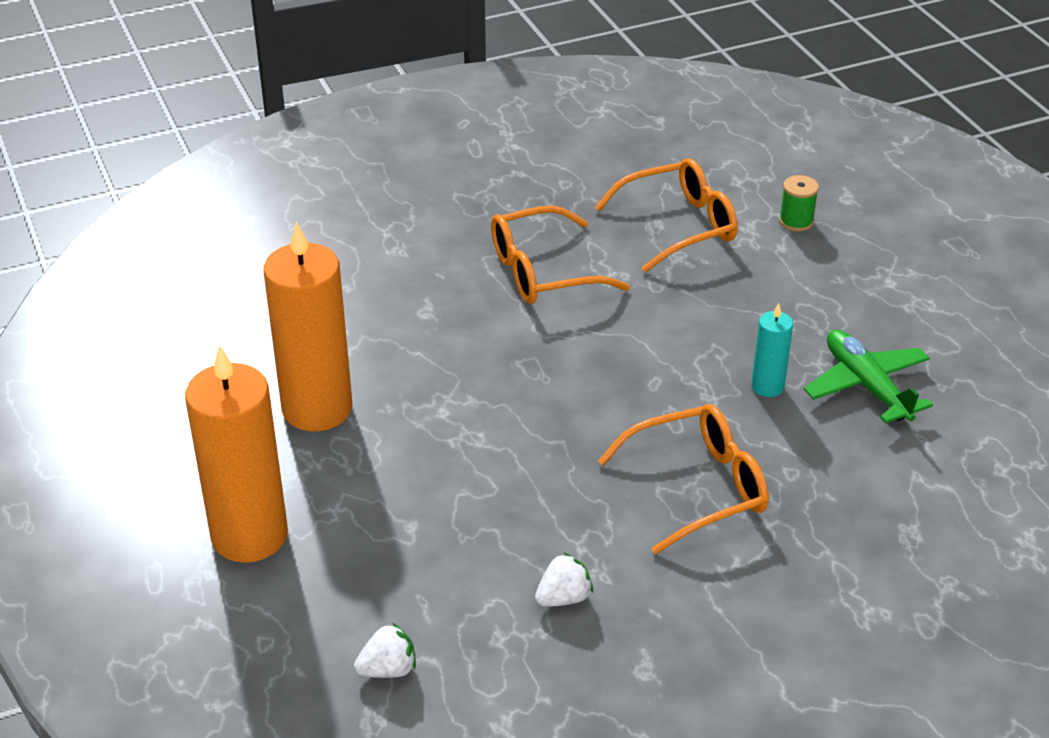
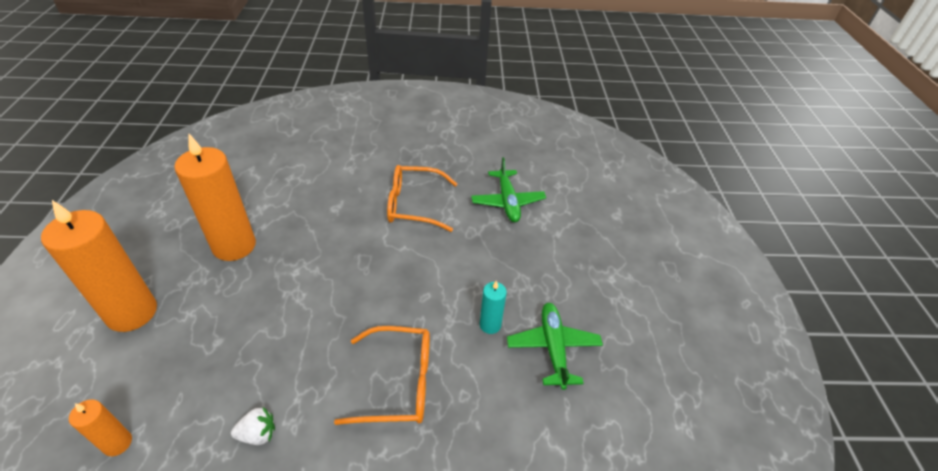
camera: 20 degrees right, 5 degrees up
(388, 669) = (117, 443): white strawberry -> orange candle
(679, 226) = (507, 202): orange glasses -> green plane
(796, 221) = (577, 220): green spool -> none

